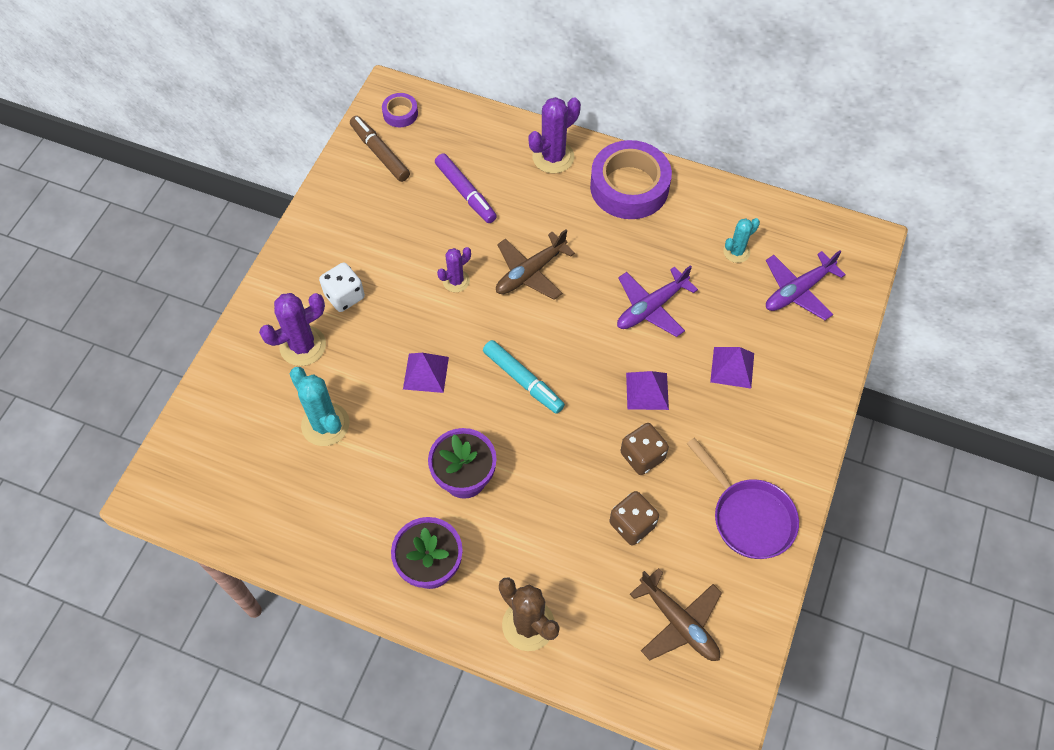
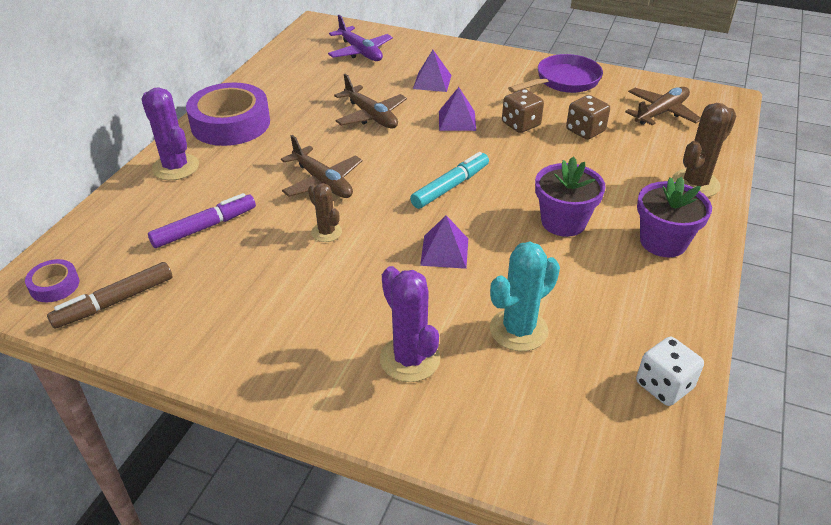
camera: 90 degrees left, 20 degrees down
(344, 296) = (337, 323): white dice -> white dice (664, 386)
(456, 281) = (326, 232): purple cactus -> brown cactus
(651, 308) = (371, 116): purple plane -> brown plane
(736, 252) = (317, 75): turquoise cactus -> none

